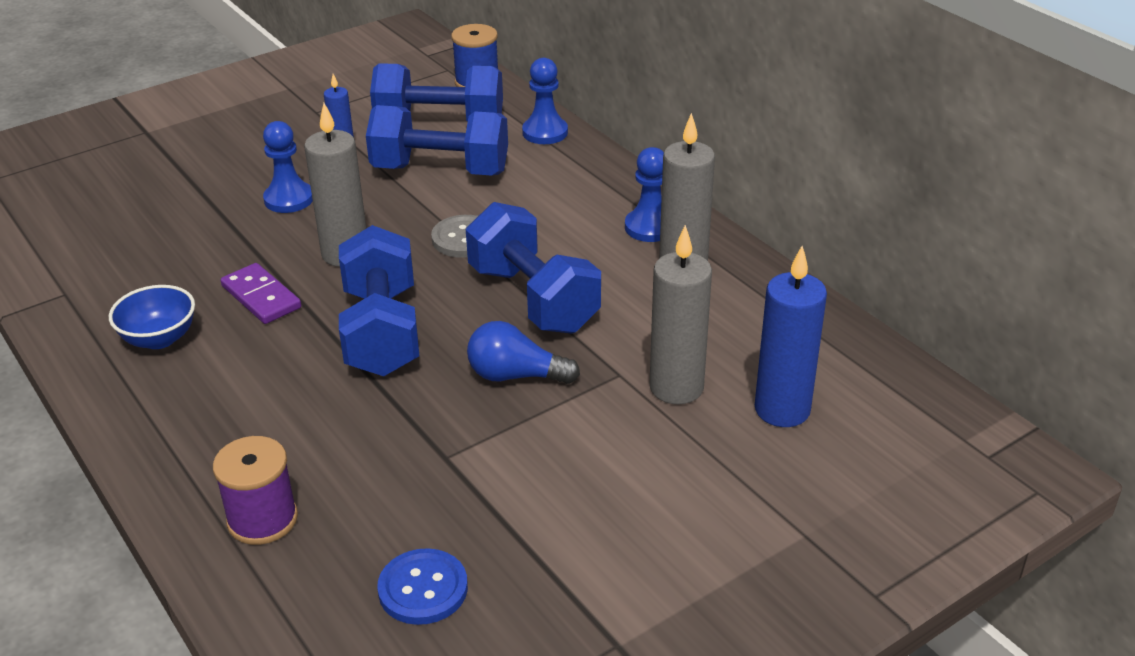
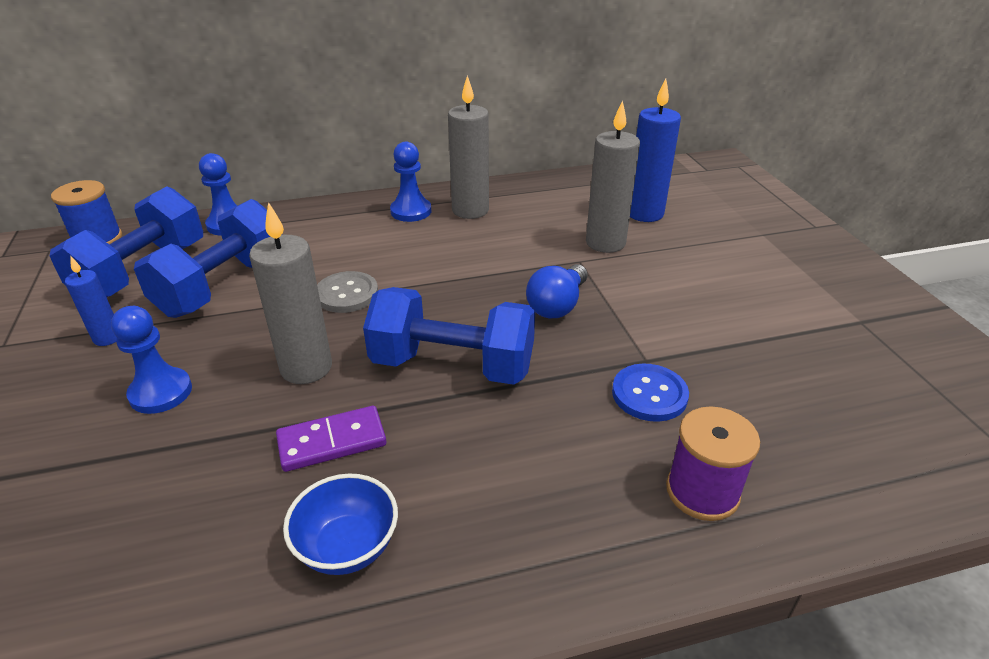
camera: 70 degrees left, 0 degrees up
(423, 589) = (804, 401): blue button -> blue button (649, 394)
(533, 299) = (462, 277): blue dumbbell -> none

